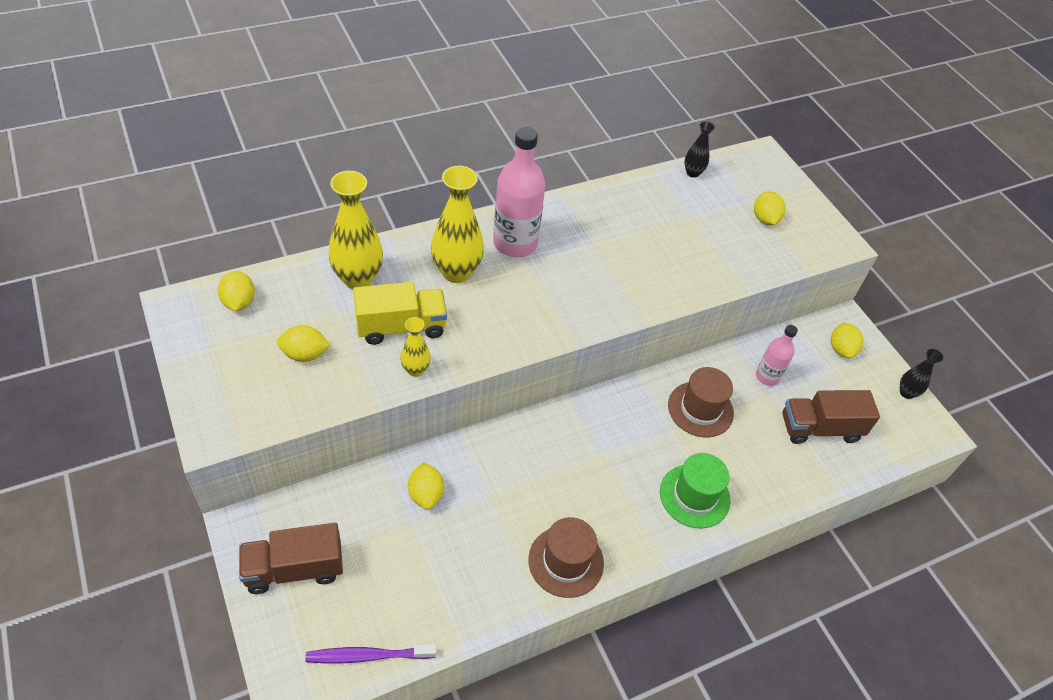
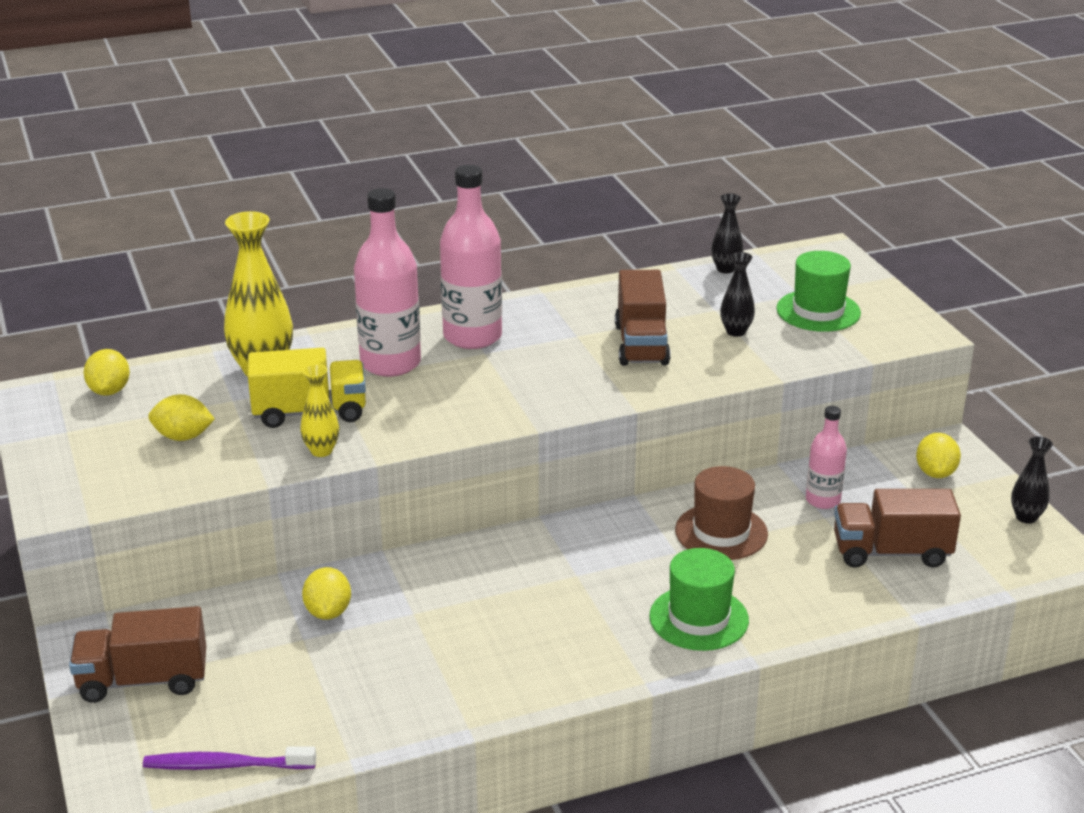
camera: 10 degrees right, 20 degrees down
(456, 272) = (390, 363): yellow vase -> pink bottle
(566, 561) = (507, 680): brown hat -> none
(642, 253) = (641, 344): none -> brown truck
(708, 240) = (736, 331): none -> black vase
(765, 219) = (818, 311): yellow lemon -> green hat

